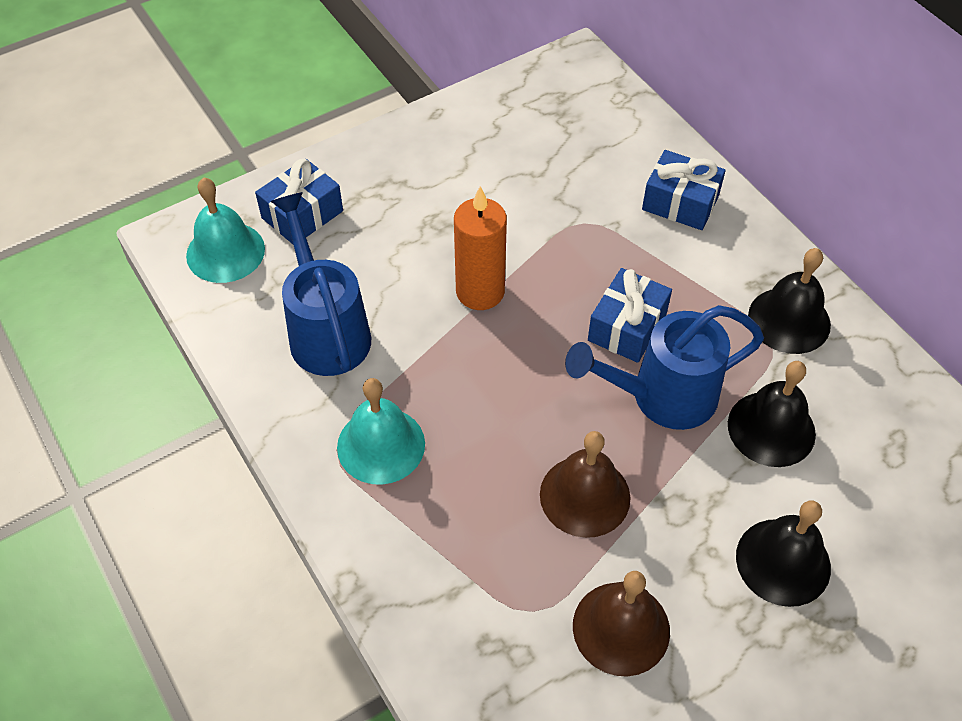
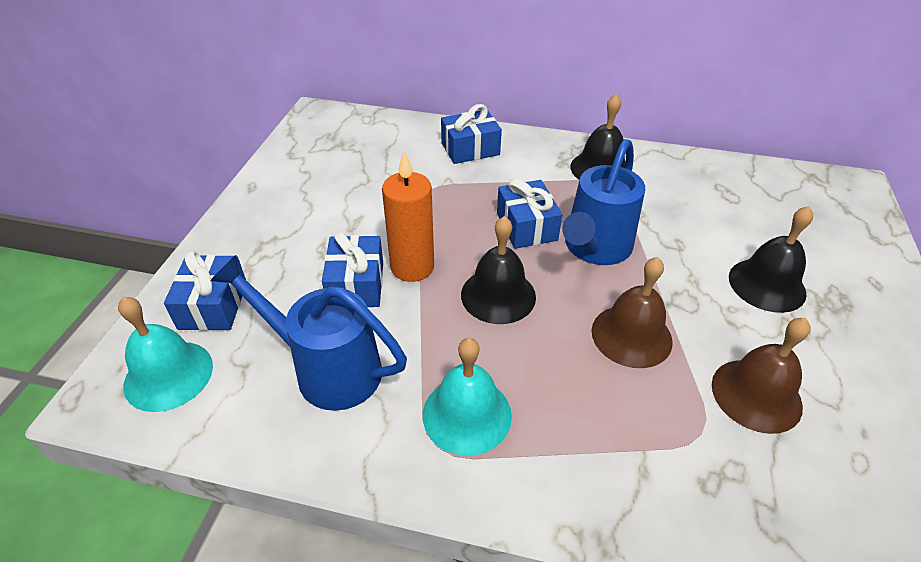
camera: 45 degrees left, 10 degrees down
(419, 274) = (356, 284): none -> blue gift
(771, 428) = (666, 224): black bell -> black bell (498, 295)

